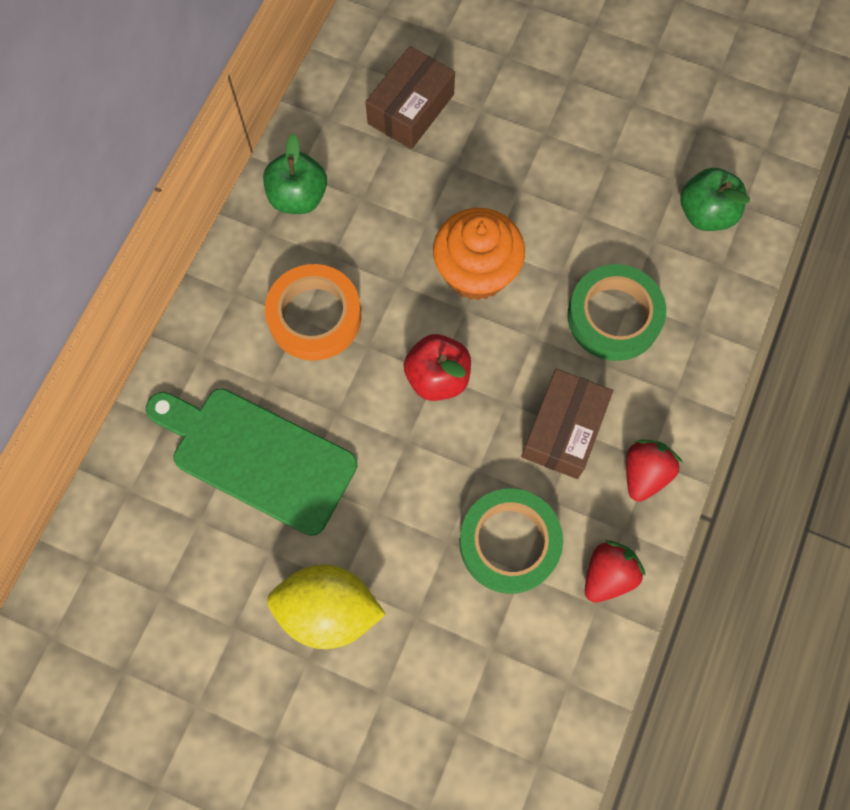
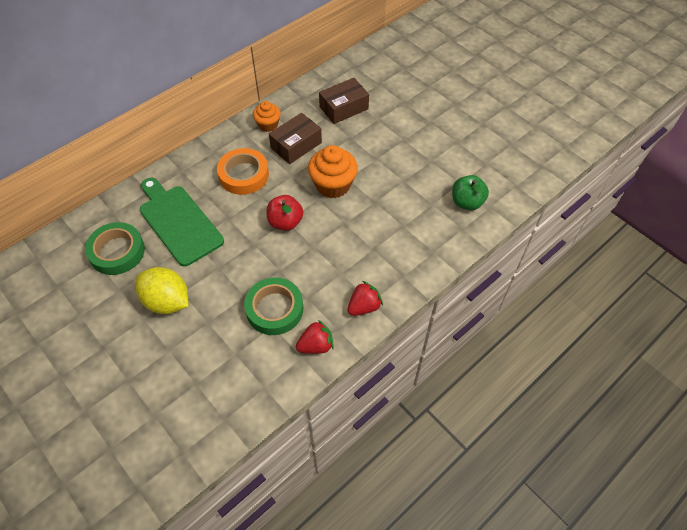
camera: 25 degrees right, 15 degrees down
(298, 197) = (268, 125): green apple -> orange cupcake
(563, 430) = (334, 270): brown box -> brown box (296, 145)
(614, 317) = (391, 230): green tape -> green tape (117, 252)

